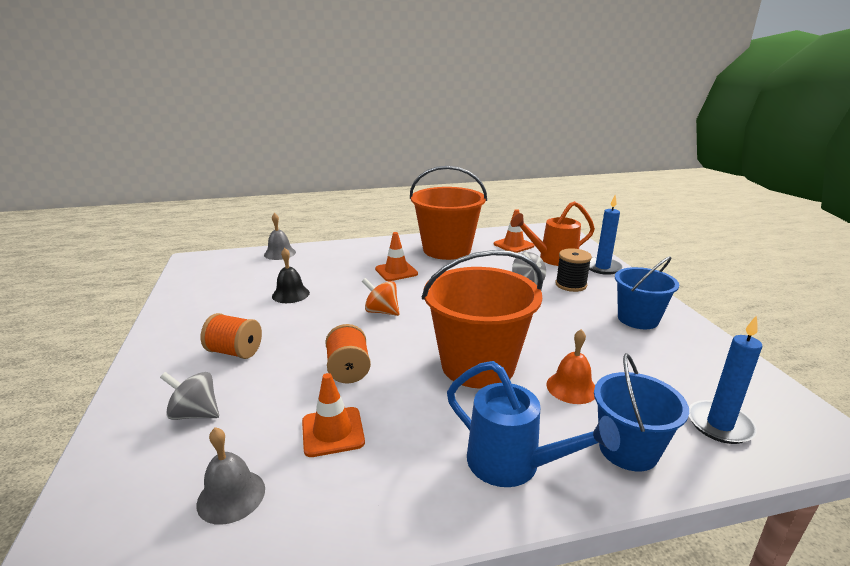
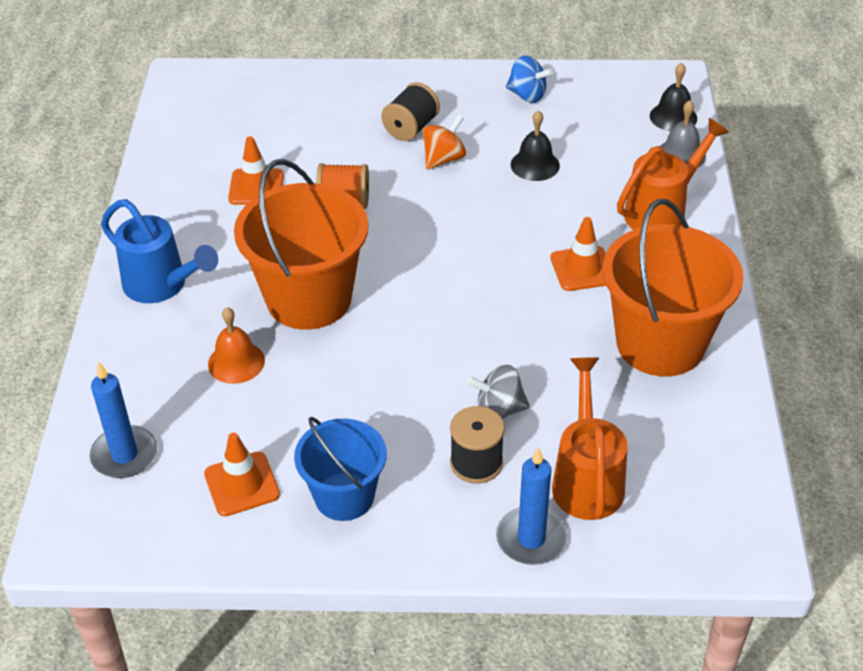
camera: 105 degrees right, 20 degrees up
(195, 414) = (319, 112): grey spinning top -> none
(197, 305) = (527, 95): none -> blue spinning top
(231, 496) = (214, 137): grey bell -> none
(235, 352) = (411, 128): orange spool -> black spool
(238, 257) = (673, 117): none -> black bell
(336, 255) = (661, 211): none -> orange watering can
(381, 311) = (460, 239): orange spinning top -> orange spinning top (443, 159)
(513, 245) = (667, 444): orange traffic cone -> orange traffic cone (242, 484)
(513, 464) = (161, 285): blue watering can -> blue watering can turned 105 degrees counterclockwise
(628, 449) = (135, 367): blue bucket -> none

